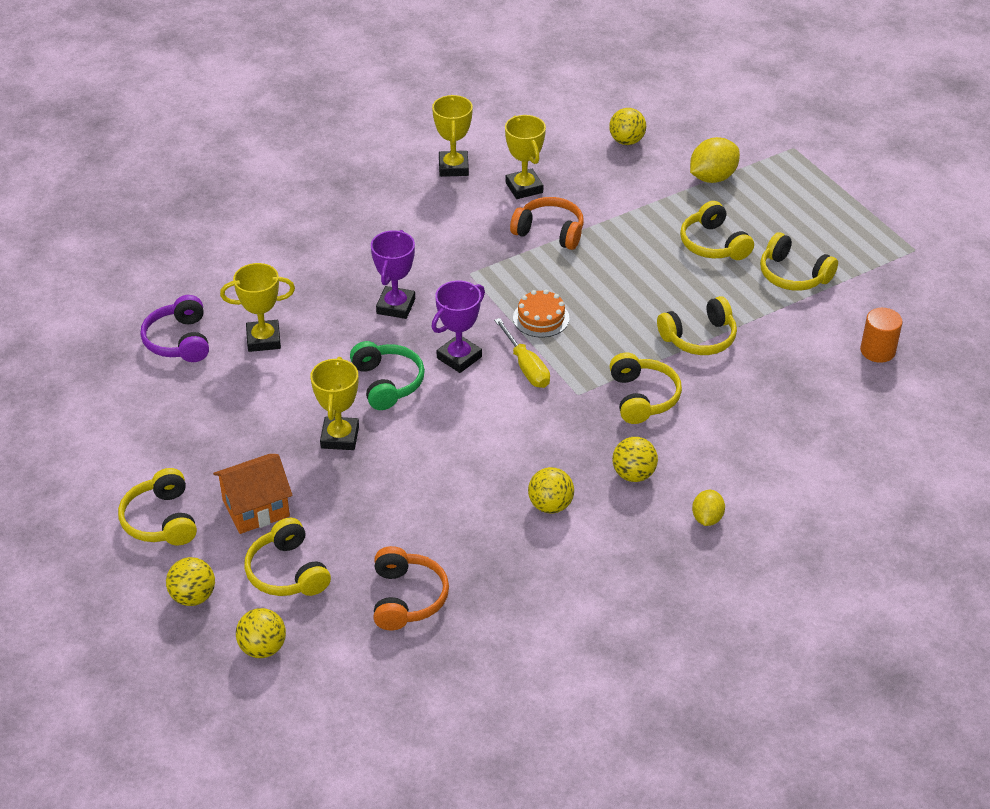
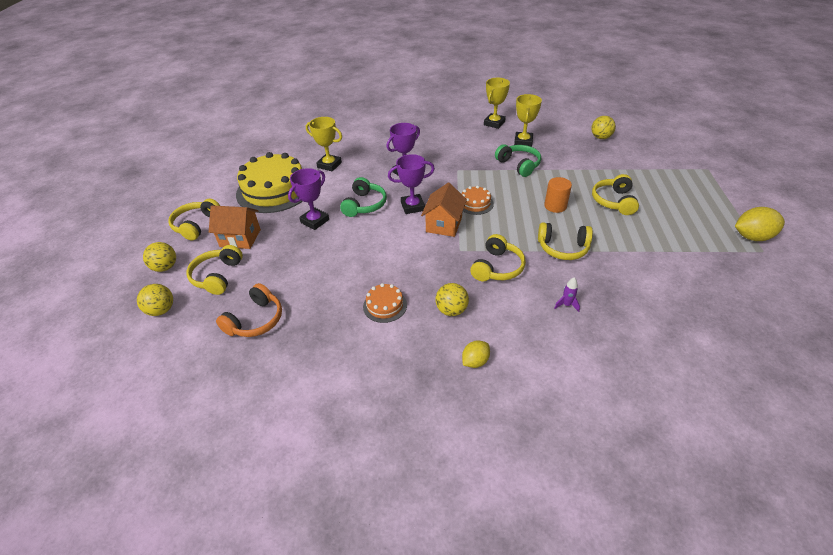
camera: 35 degrees right, 0 degrees up
(179, 341) = (294, 153): purple headphones -> none
(220, 415) = (274, 190): none -> yellow cake
(340, 437) = (315, 221): yellow trophy -> purple trophy
(526, 367) = (444, 224): yellow screwdriver -> orange house
(550, 232) = (519, 165): orange headphones -> green headphones
(550, 505) = (385, 305): yellow ball -> orange cake
(712, 177) = (640, 168): yellow lemon -> yellow lemon (752, 237)
(754, 409) = (566, 305): none -> purple rocket
(793, 275) = (656, 235): yellow headphones -> none
(877, 351) = (689, 304): orange cylinder -> orange cylinder (555, 206)

